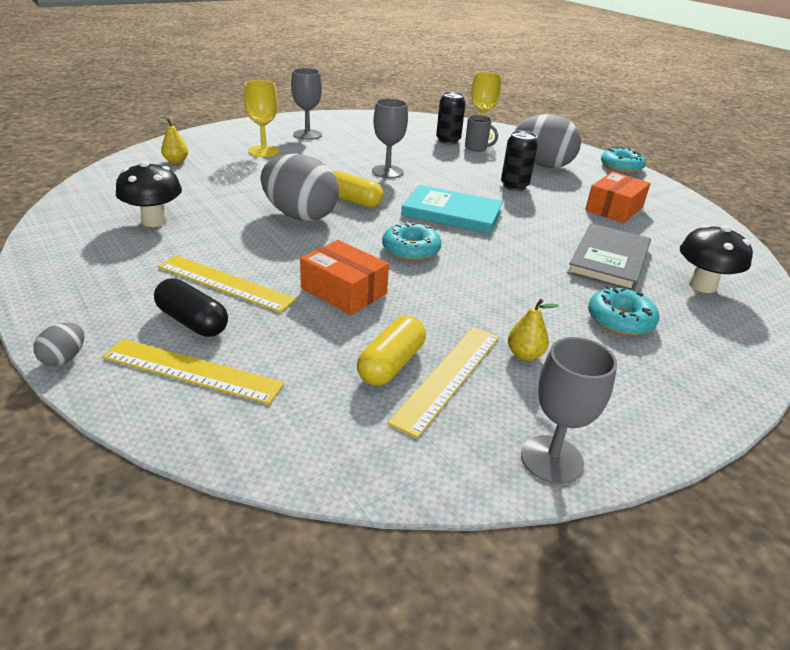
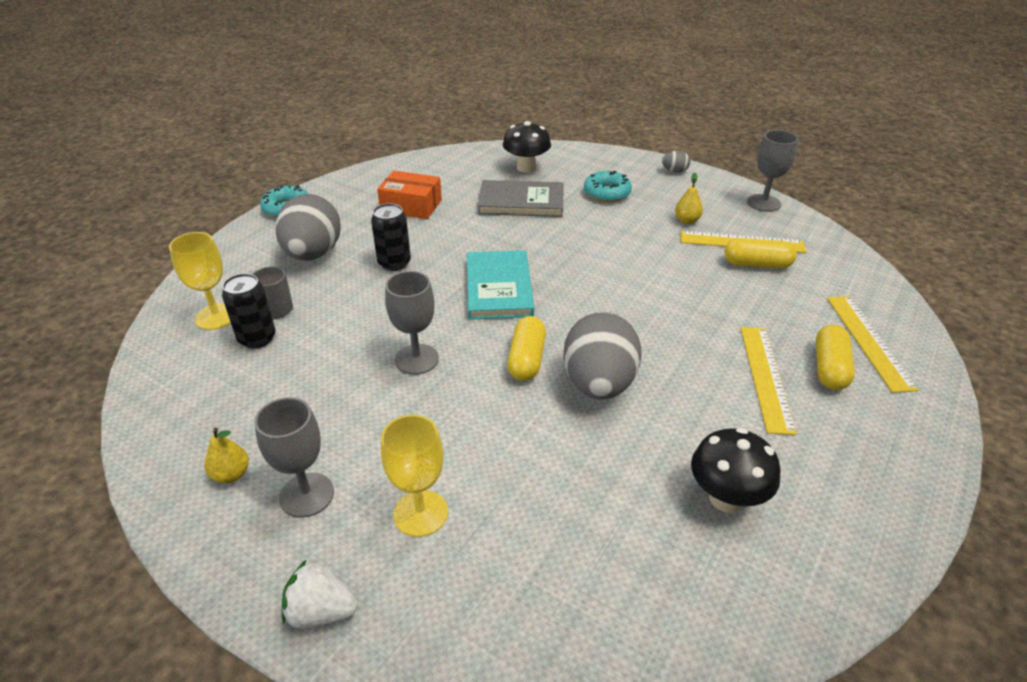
camera: 110 degrees left, 5 degrees up
(64, 358) = (944, 410): grey egg -> grey egg (674, 171)
(176, 161) = (541, 604): yellow pear -> yellow pear (231, 474)
(192, 322) = (829, 368): black capsule -> yellow capsule
(239, 128) = (321, 612): none -> white strawberry
(344, 291) = (701, 309): orange box -> none
(411, 250) = (599, 293): turquoise donut -> none

